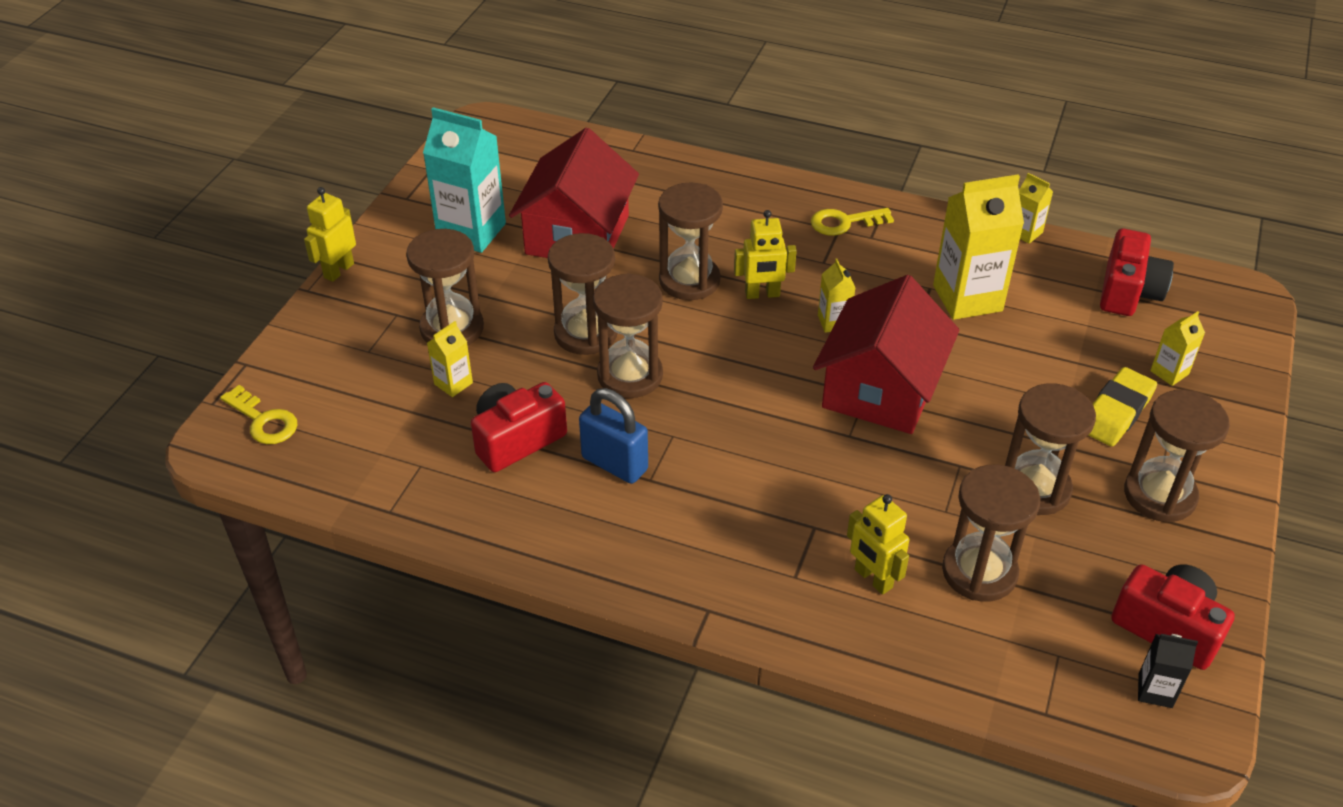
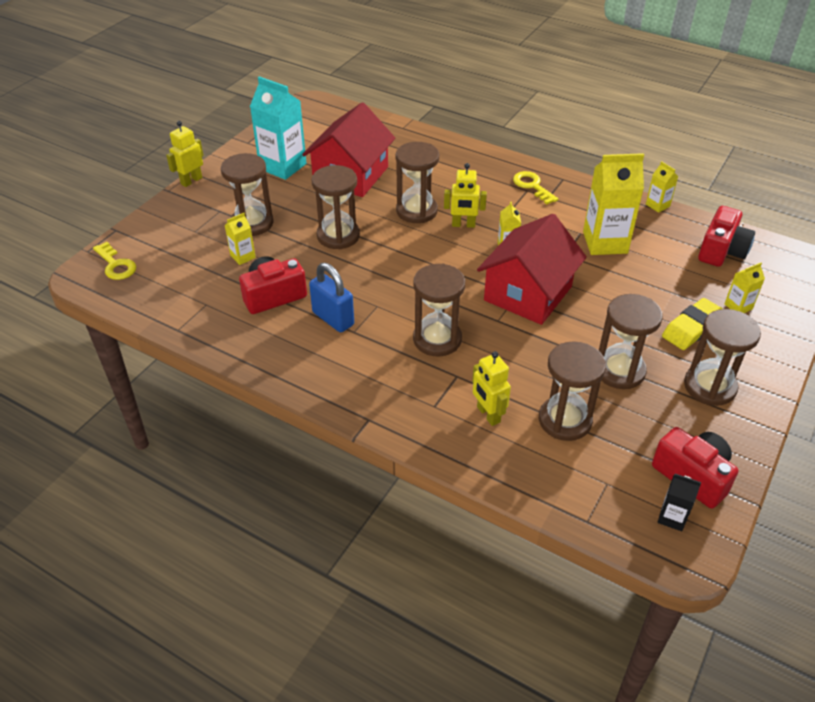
camera: 10 degrees right, 0 degrees up
(630, 375) = (359, 265): brown hourglass -> brown hourglass (437, 339)
(844, 222) = (532, 186): yellow key -> yellow key turned 60 degrees clockwise

